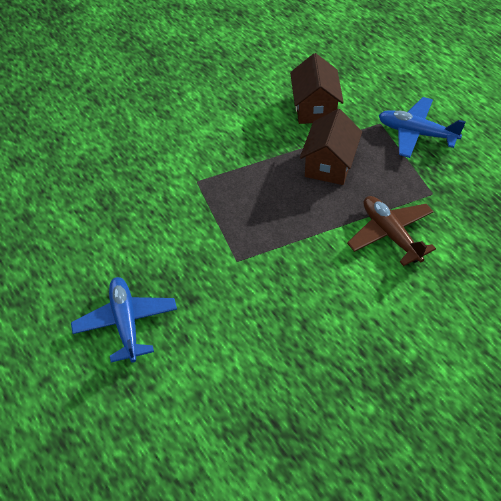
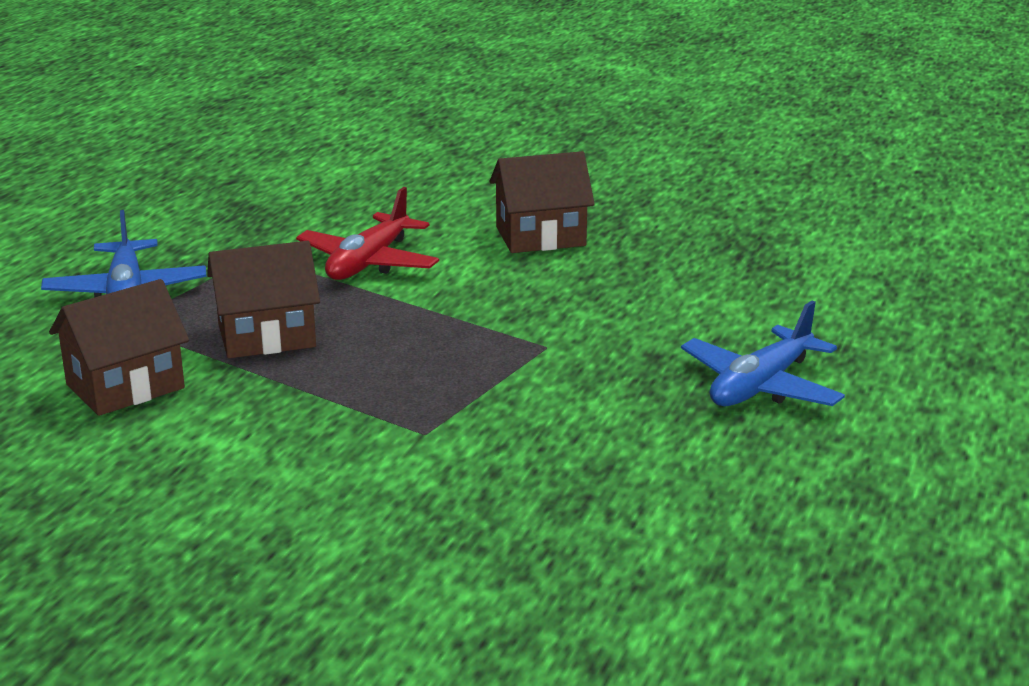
camera: 125 degrees left, 25 degrees down
(375, 332) = (540, 236): none -> brown house
(390, 234) = (368, 263): brown plane -> red plane

